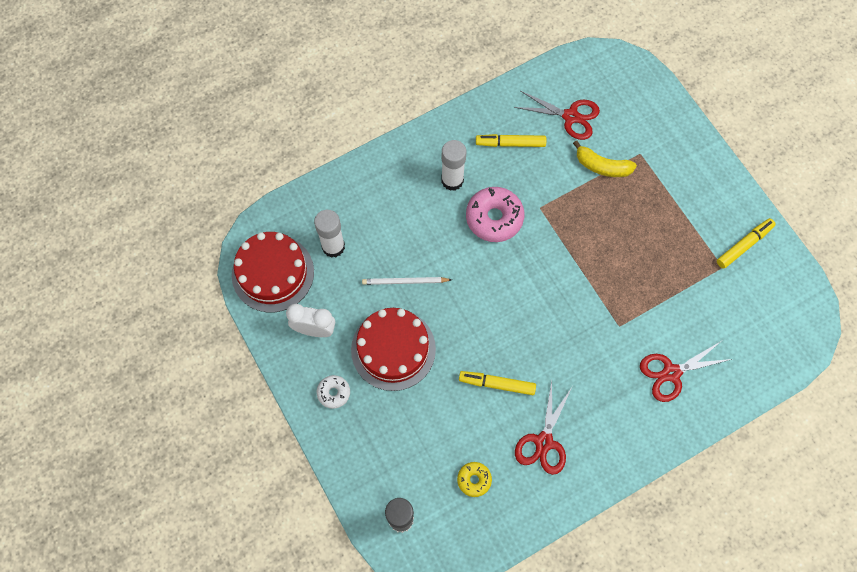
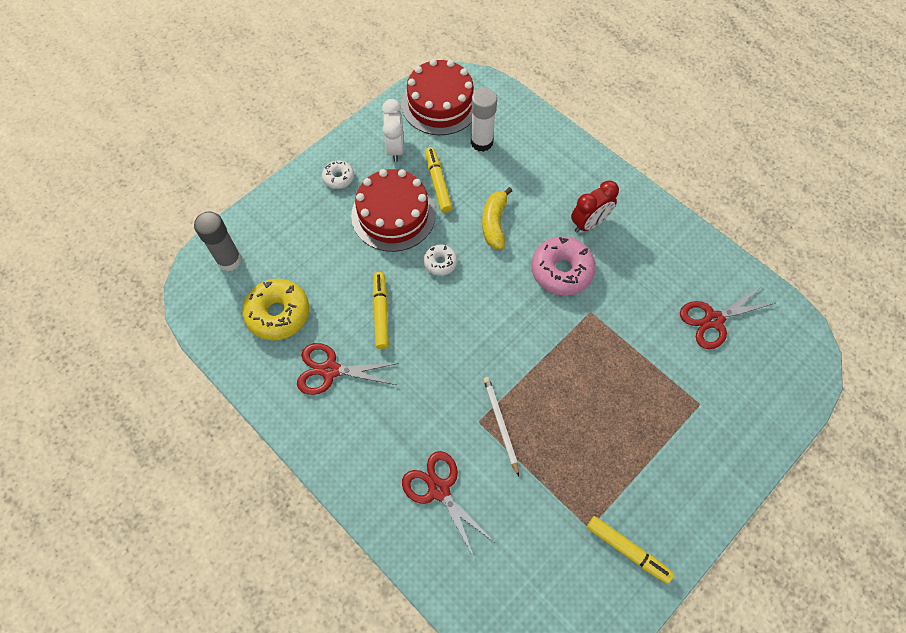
camera: 75 degrees right, 5 degrees down
(405, 282) = (465, 208): white pencil -> white pencil (500, 424)
(452, 180) = (589, 223): white glue stick -> red clock
(458, 319) = (440, 263): none -> white donut
(474, 480) = (278, 314): yellow donut -> yellow donut, size x1.85
(510, 143) = (654, 267): yellow marker -> yellow marker (438, 183)
(570, 116) = (714, 320): red scissors -> red scissors turned 60 degrees clockwise
(602, 166) = (666, 365): yellow banana -> yellow banana (494, 223)

